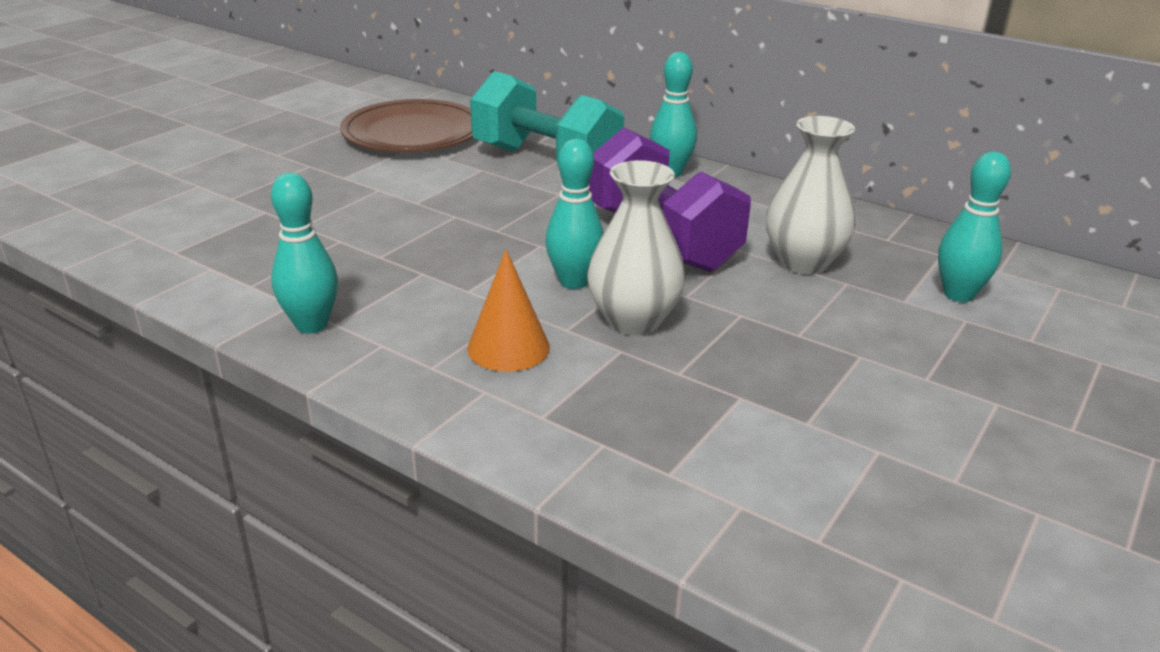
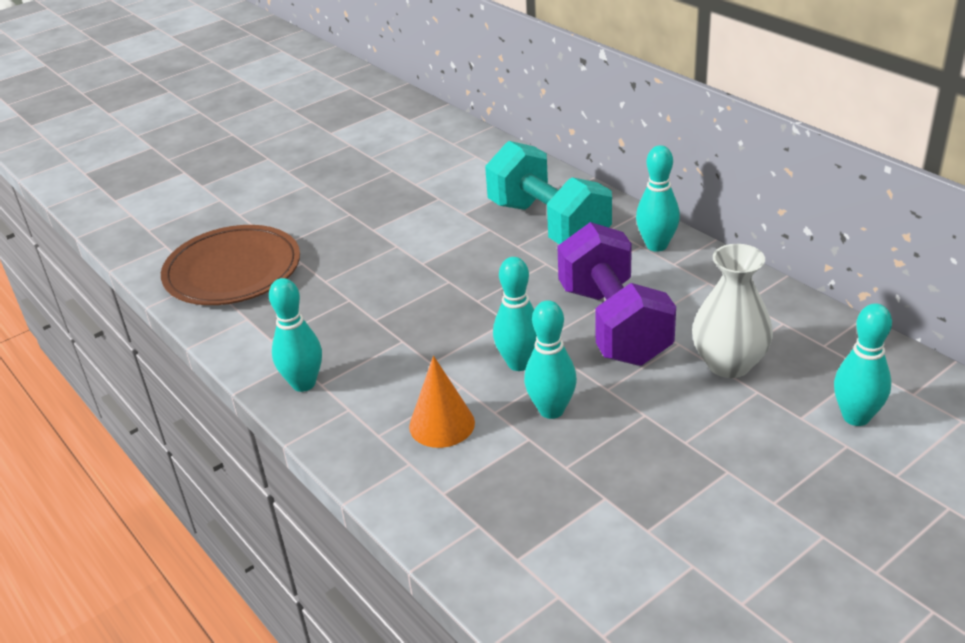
camera: 20 degrees right, 5 degrees up
(413, 133) = (446, 181): brown plate -> brown plate (232, 271)
(633, 321) = (551, 410): white vase -> turquoise bowling pin

